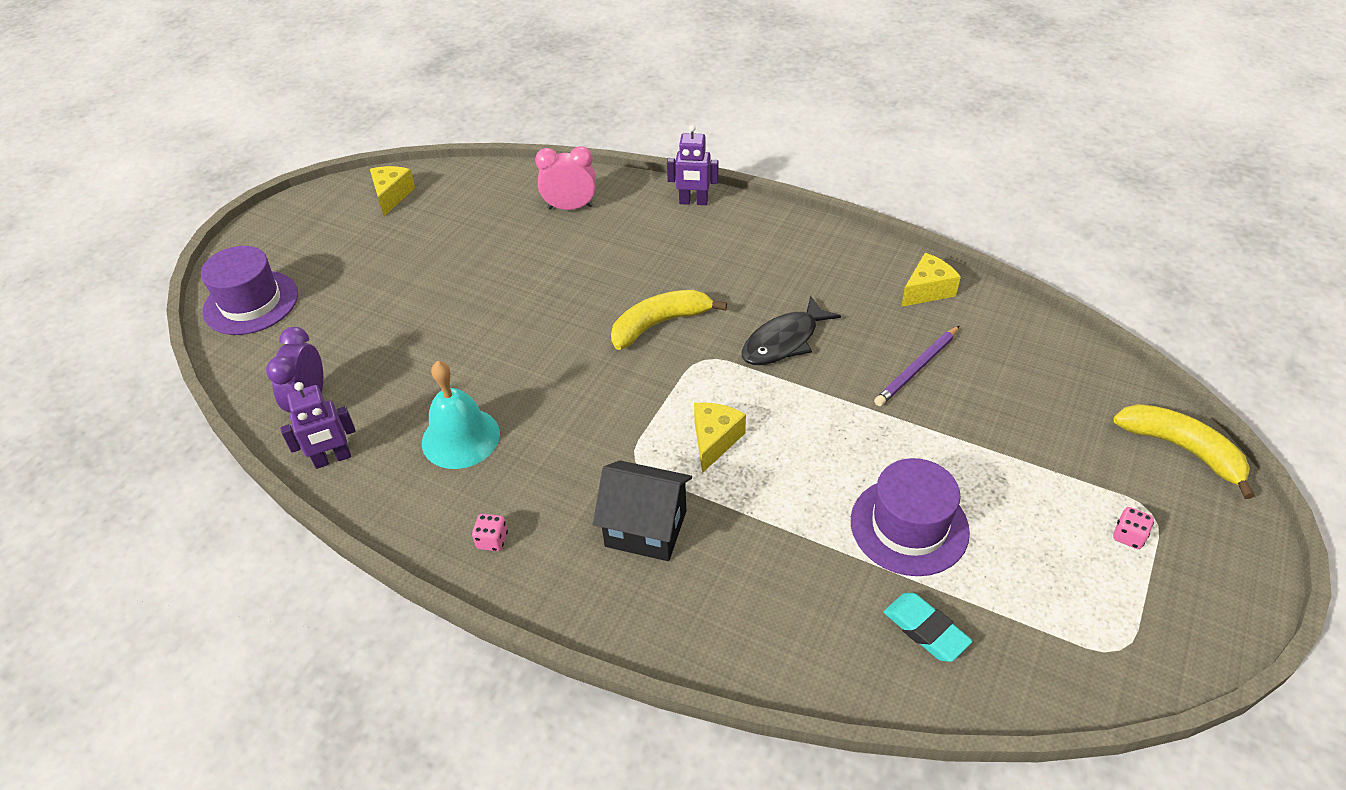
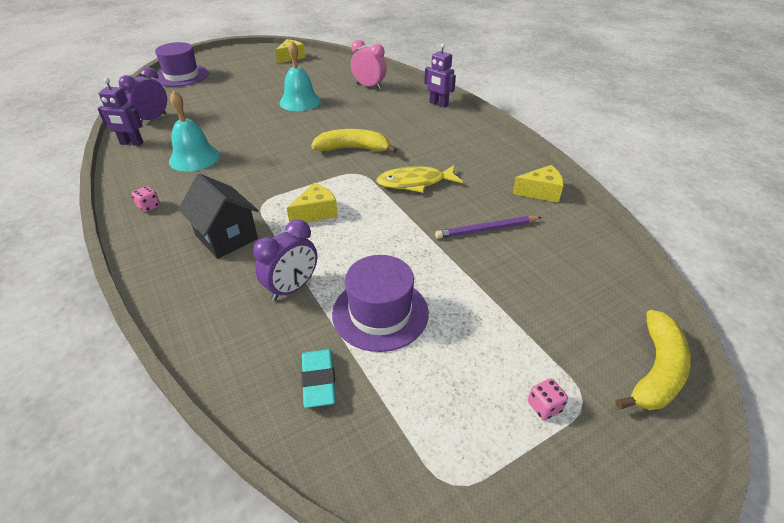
camera: 30 degrees right, 5 degrees down
(501, 275) = (300, 101): none -> turquoise bell
(784, 341) = (415, 182): black fish -> yellow fish
(792, 549) = (292, 288): none -> purple clock
(1181, 449) = (656, 370): yellow banana -> yellow banana turned 45 degrees clockwise

